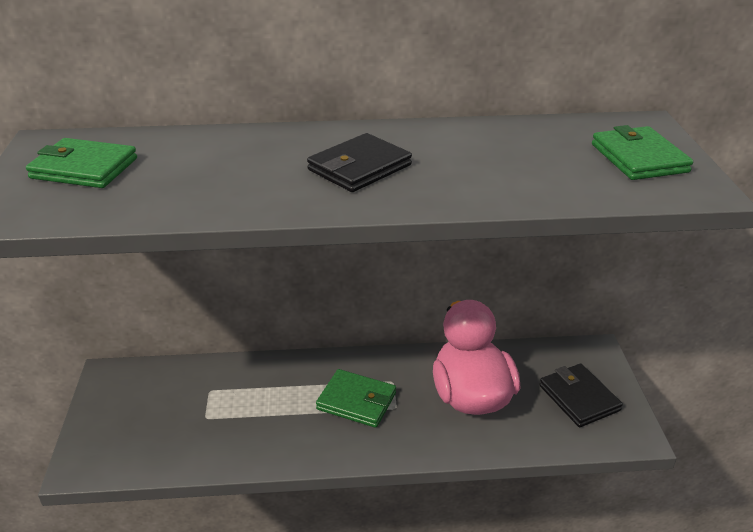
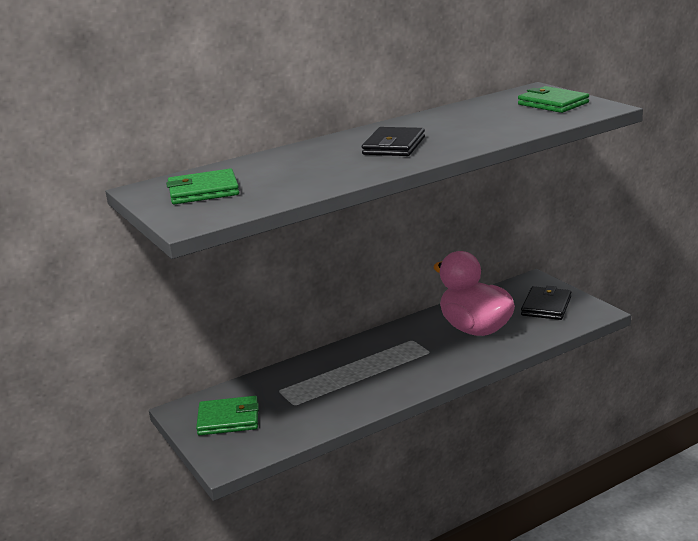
camera: 25 degrees left, 10 degrees down
(356, 401) = (398, 358): green wallet -> green wallet (228, 419)
(579, 398) = (546, 306): black wallet -> black wallet turned 75 degrees clockwise

